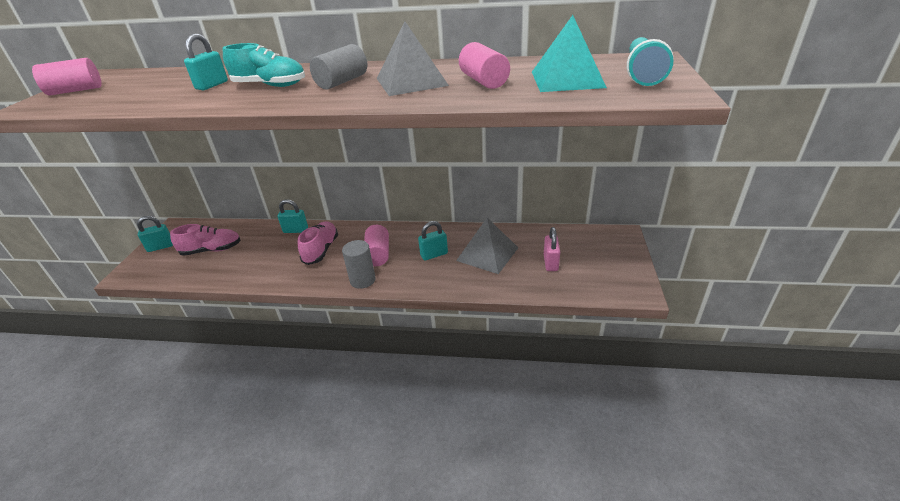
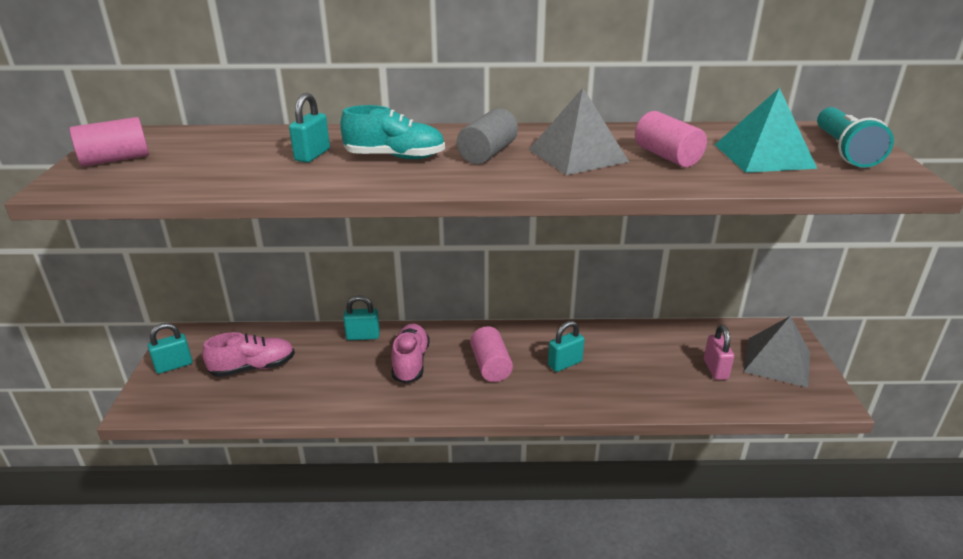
camera: 10 degrees left, 5 degrees down
(362, 280) = (485, 401): grey cylinder -> none
(487, 254) = (633, 360): grey pyramid -> grey pyramid (777, 361)

